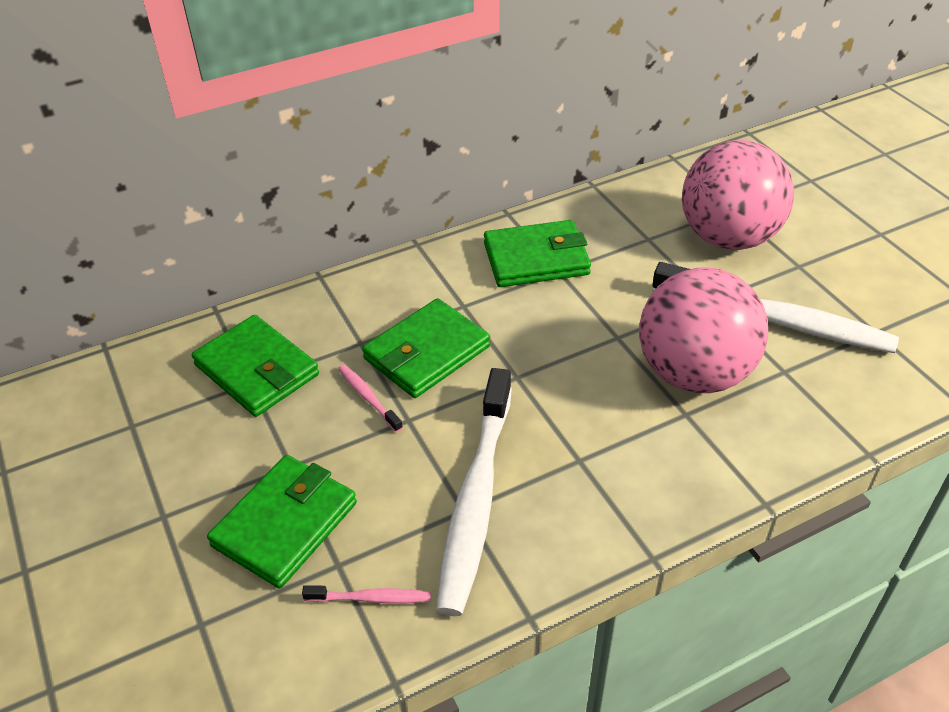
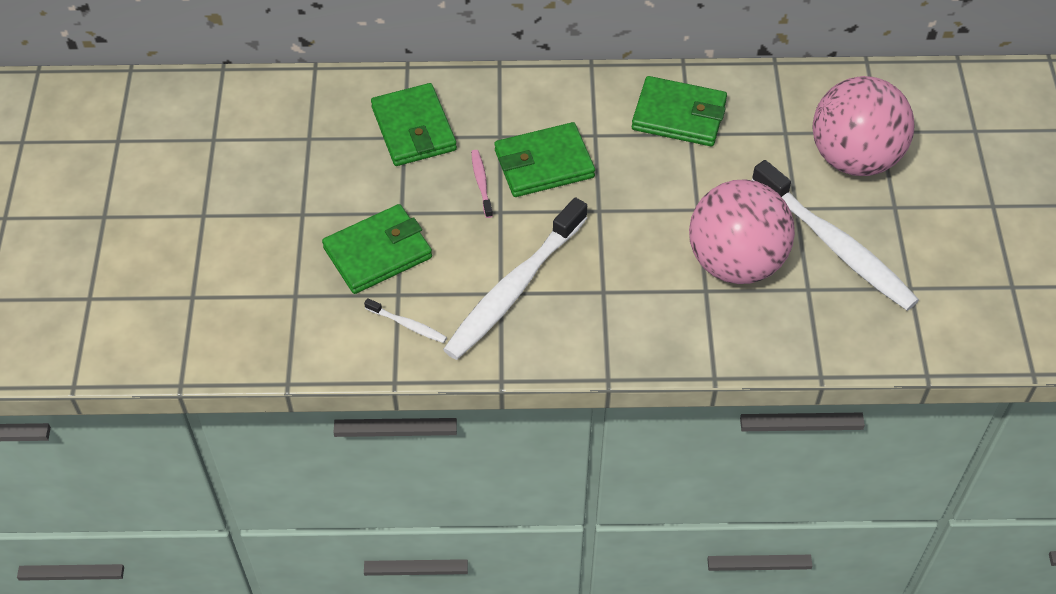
camera: 25 degrees right, 10 degrees up
(371, 598) = (407, 325): pink toothbrush -> white toothbrush

